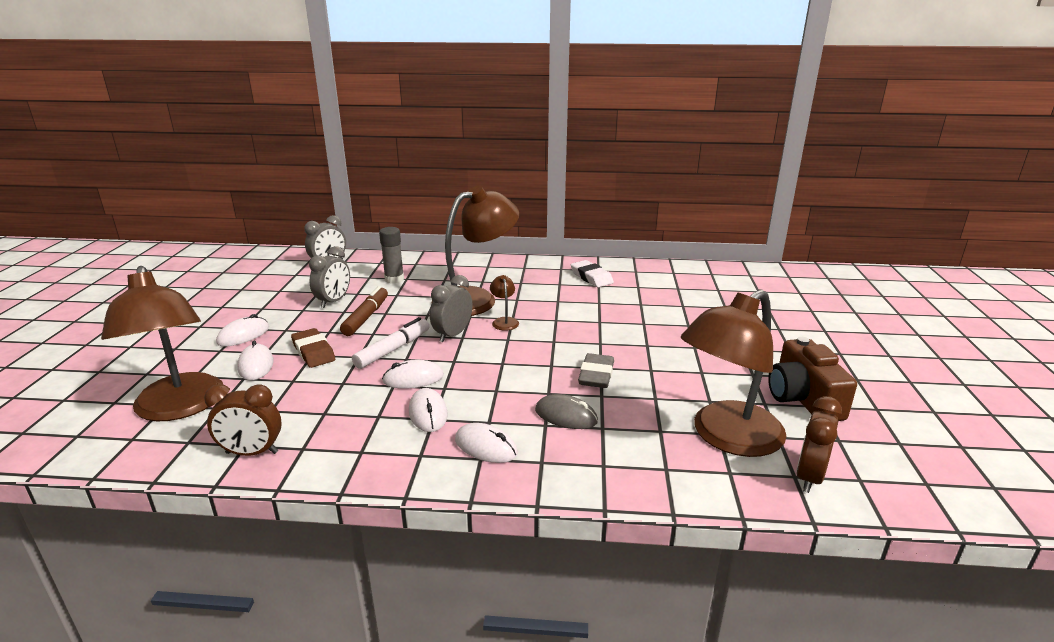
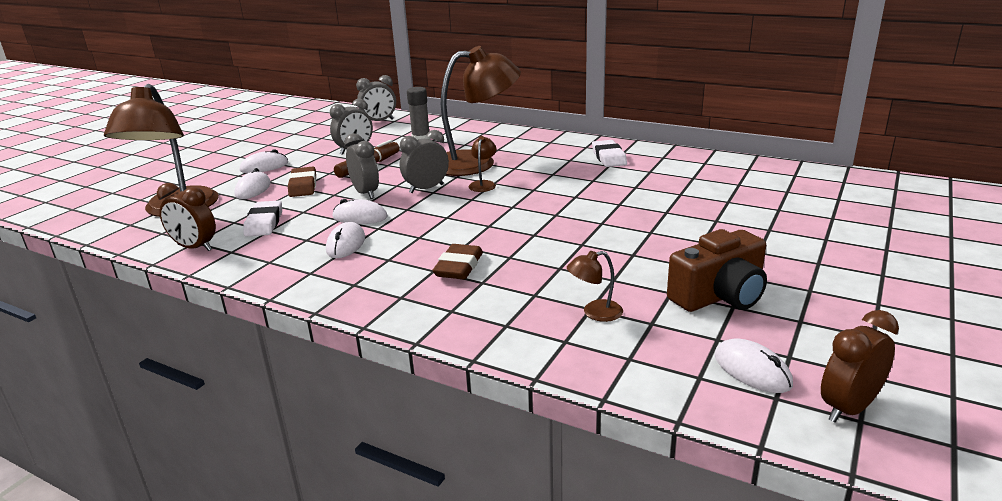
camera: 25 degrees right, 0 degrees up
(310, 405) = (264, 223): none -> white eraser
(393, 350) = (365, 193): white marker -> grey clock
(486, 447) = (366, 277): white mouse -> white mouse (752, 370)
(566, 416) = (459, 267): grey mouse -> brown eraser
(596, 375) = (522, 240): grey eraser -> none
(727, 437) = (595, 313): brown lamp -> brown lamp, size x0.40
(803, 399) = (719, 296): brown camera -> brown camera turned 135 degrees counterclockwise
(809, 477) = (643, 362): brown clock -> brown clock (848, 408)

